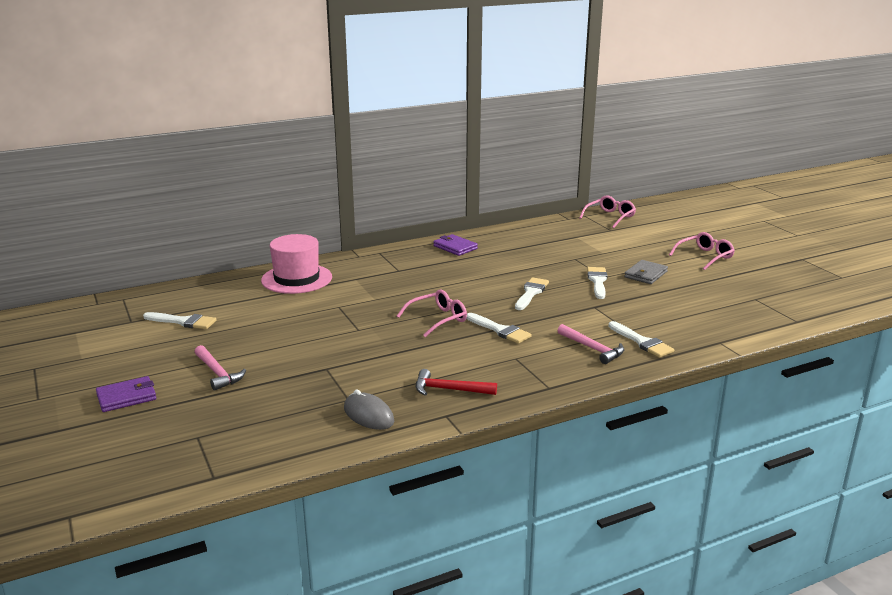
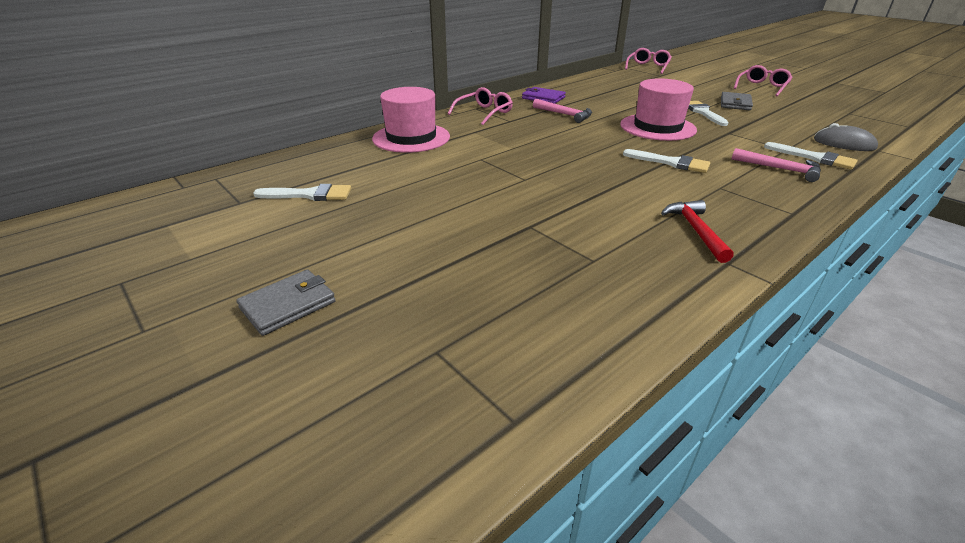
camera: 15 degrees left, 10 degrees up
(126, 397) = (288, 305): purple wallet -> grey wallet
(217, 373) = (398, 251): pink hammer -> pink hammer (564, 114)
(368, 415) = (639, 277): grey mouse -> grey mouse (844, 144)
(438, 319) = (597, 159): pink glasses -> pink glasses (484, 113)
(450, 390) = (696, 231): red hammer -> red hammer turned 90 degrees clockwise
(531, 293) = (657, 127): white brush -> pink hat

